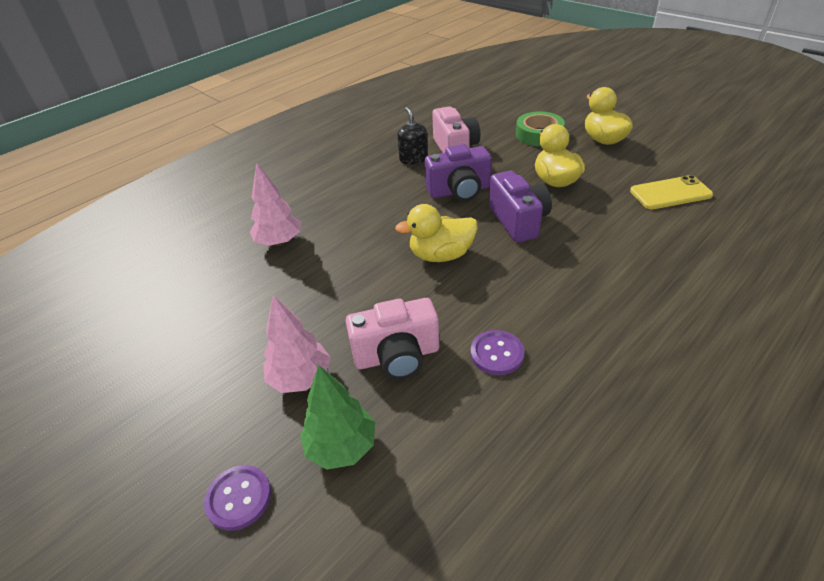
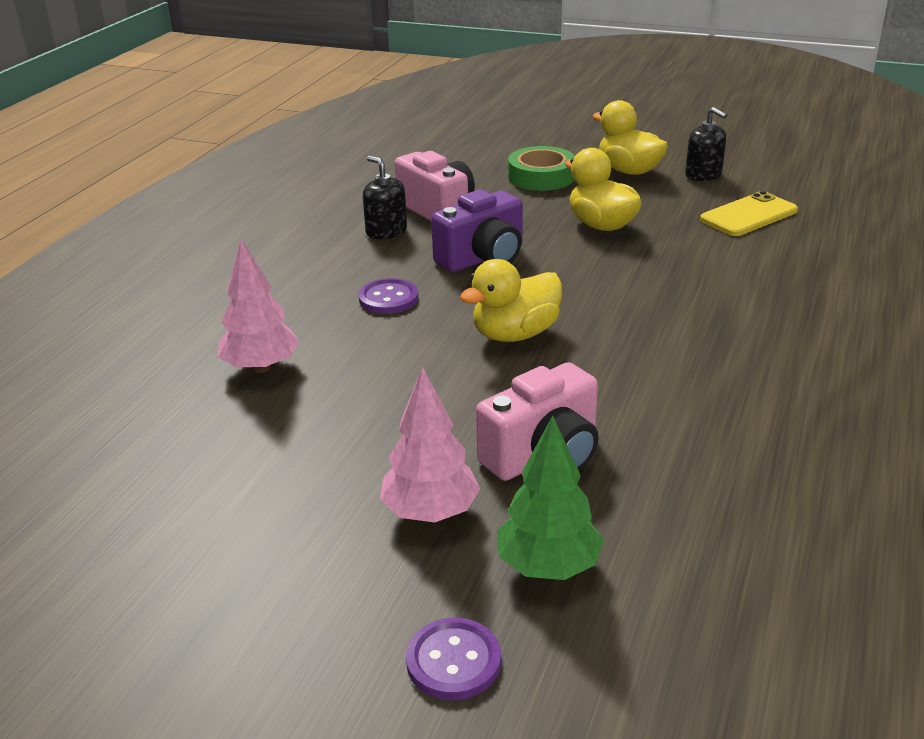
camera: 25 degrees left, 10 degrees down
(497, 354) = (667, 421): purple button -> purple button (388, 298)
(518, 221) = (588, 277): purple camera -> none
(657, 152) = (703, 175): none -> black soap dispenser

